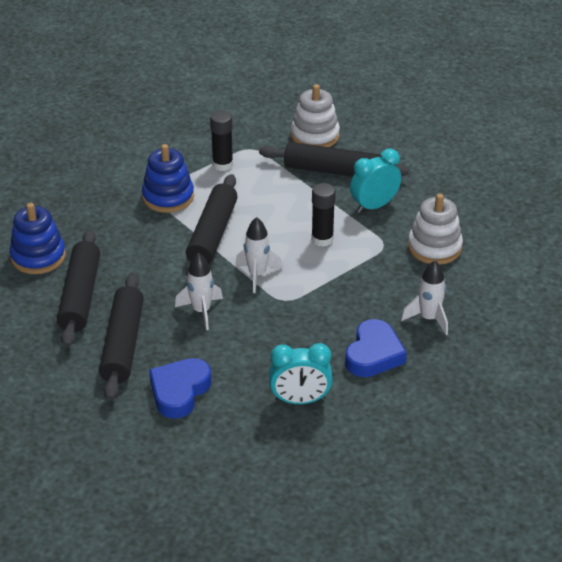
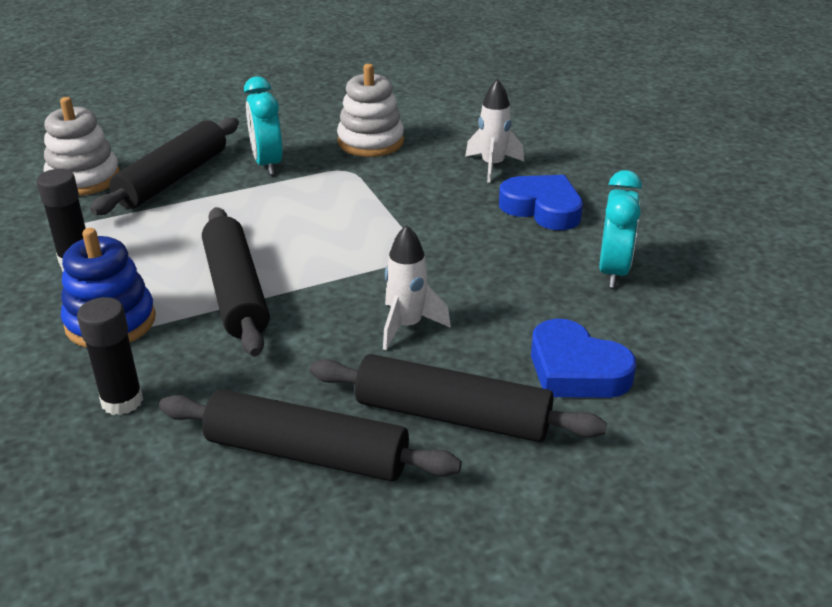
camera: 75 degrees left, 5 degrees down
(38, 257) = (161, 500): blue stacking toy -> none
(212, 234) = (236, 292): black rolling pin -> black rolling pin turned 45 degrees clockwise
(257, 275) = (352, 267): white rocket -> none
(322, 239) = (308, 208): black glue stick -> black glue stick (122, 401)

